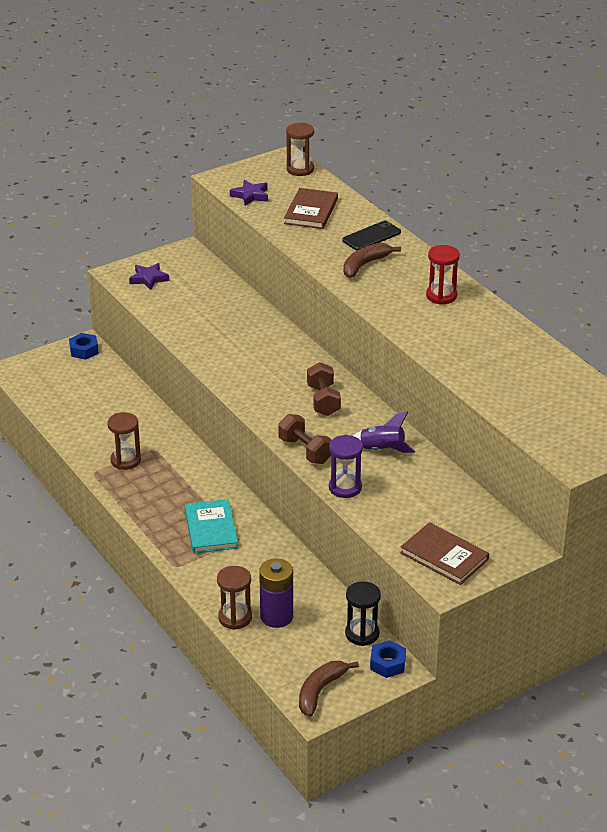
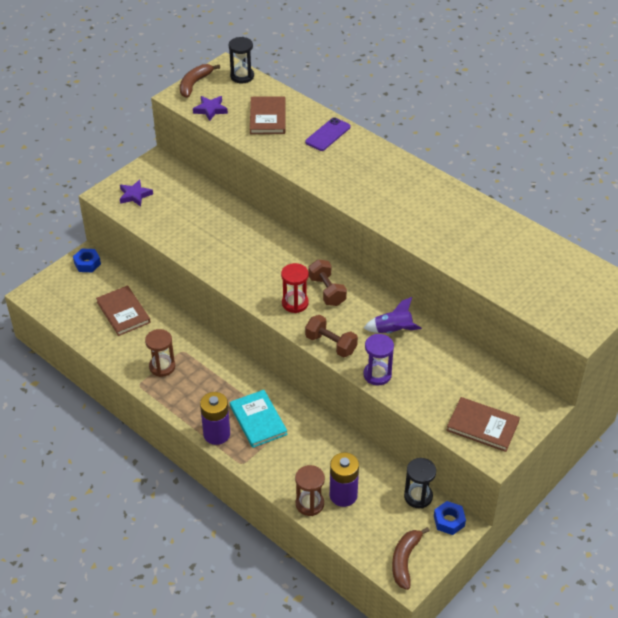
camera: 15 degrees left, 10 degrees up
(104, 402) = (123, 312): none -> brown book
(159, 534) = (216, 434): none -> purple battery
(300, 169) = (242, 76): brown hourglass -> black hourglass
(365, 265) = (333, 164): brown banana -> brown banana (194, 84)
(371, 236) = (328, 134): black phone -> purple phone
(441, 296) = (408, 185): red hourglass -> red hourglass (295, 303)

